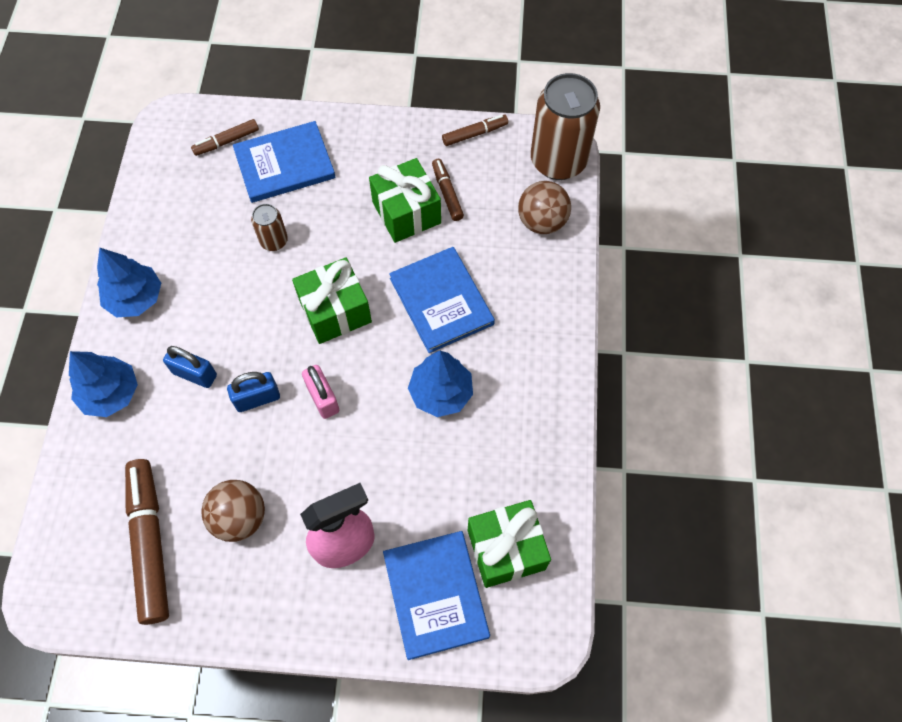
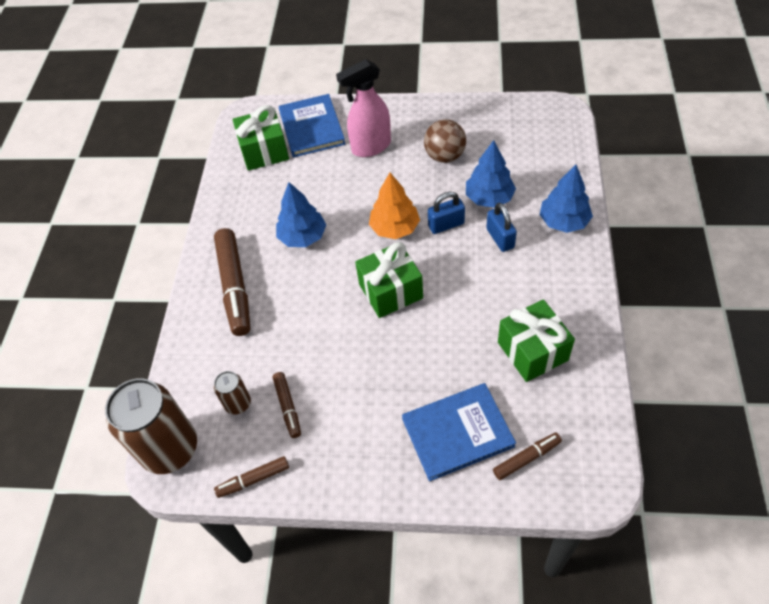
camera: 175 degrees left, 10 degrees down
(135, 298) = (569, 292): blue tree -> blue tree (489, 198)
(150, 543) = (503, 139): brown marker -> brown marker (235, 286)
(195, 374) = (500, 238): blue padlock -> blue padlock turned 45 degrees clockwise
(274, 241) = (454, 350): brown can -> brown can (238, 403)
(323, 398) = (394, 228): pink padlock -> orange tree
(406, 212) = (329, 384): green gift -> green gift (532, 351)
(441, 301) = (299, 304): blue book -> none
(542, 222) = (199, 381): brown ball -> none

